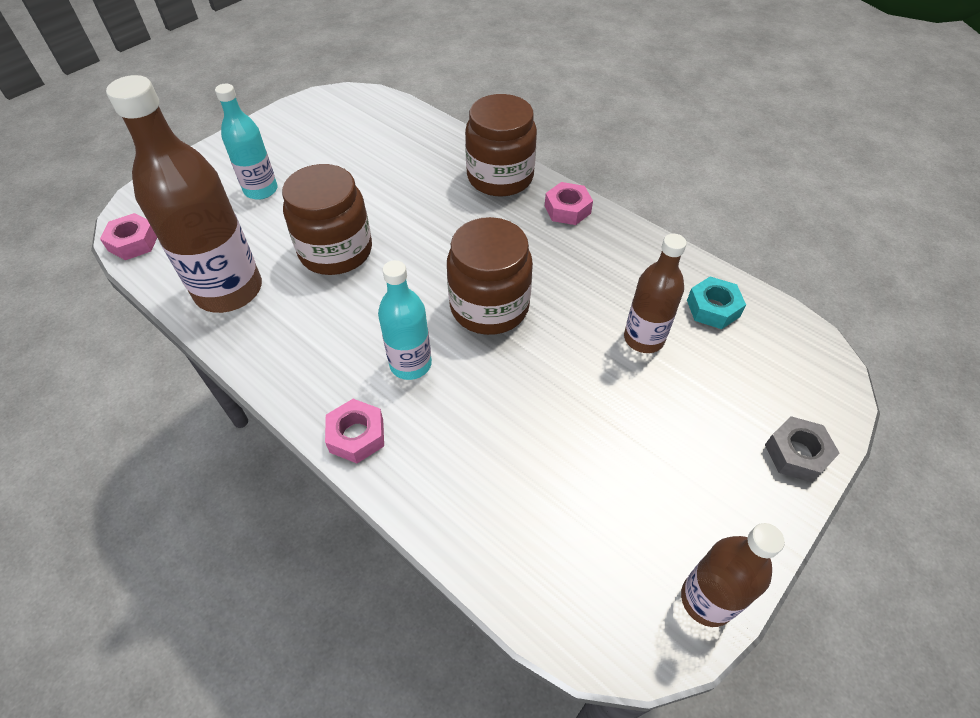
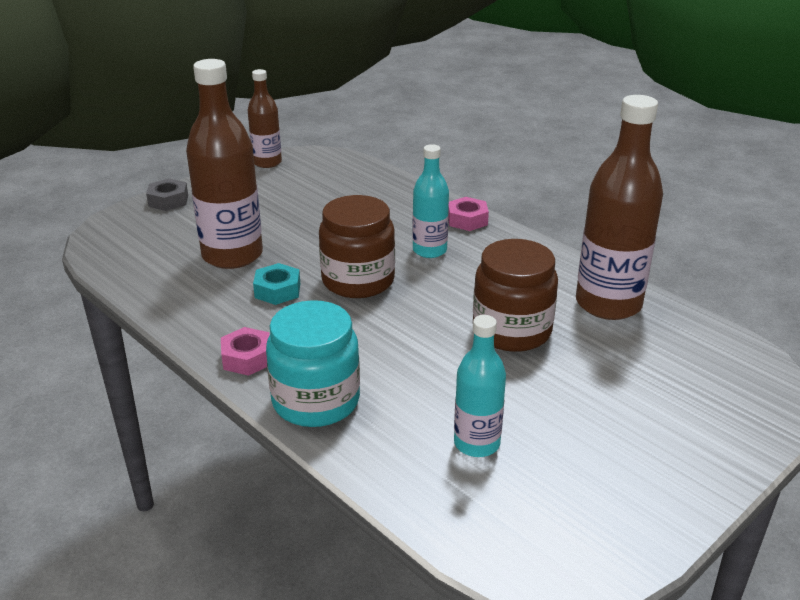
camera: 175 degrees left, 20 degrees down
(133, 242) = (741, 351): pink nut -> none
(261, 190) = (627, 402): turquoise bottle -> turquoise bottle (477, 443)
(500, 177) = (316, 401): brown jar -> turquoise jar
(643, 339) = (232, 255): brown bottle -> brown bottle, size x1.75
(713, 308) = (157, 270): turquoise nut -> turquoise nut (277, 290)

